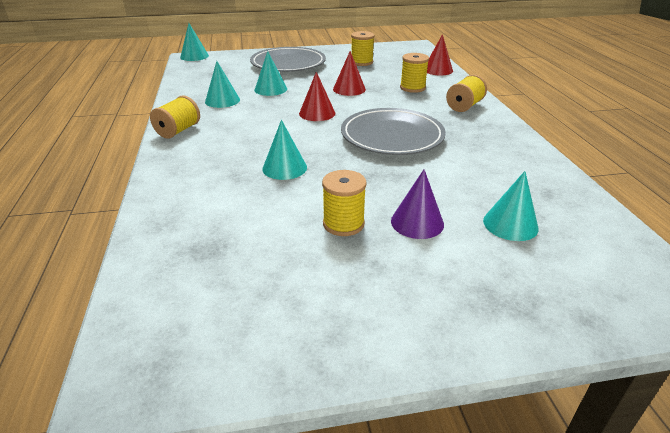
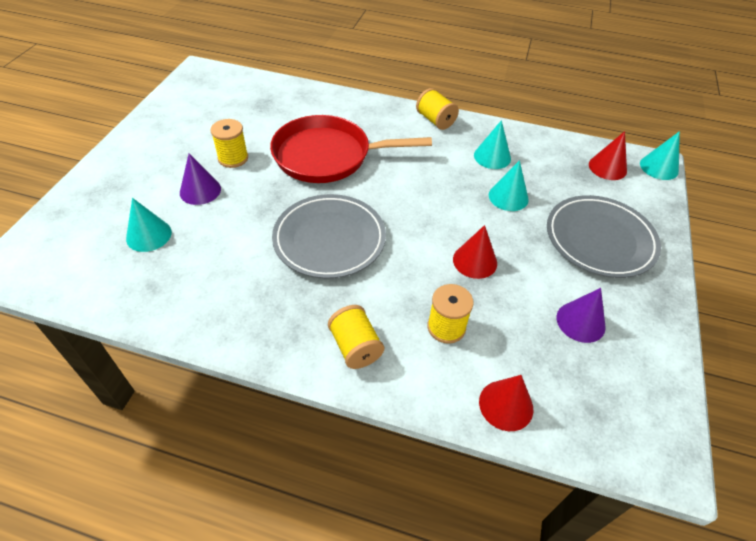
camera: 115 degrees right, 15 degrees up
(284, 168) = (327, 156): turquoise cone -> red pan
(317, 113) = (419, 209): red cone -> red cone (607, 167)
(361, 62) = (580, 322): yellow spool -> purple cone

